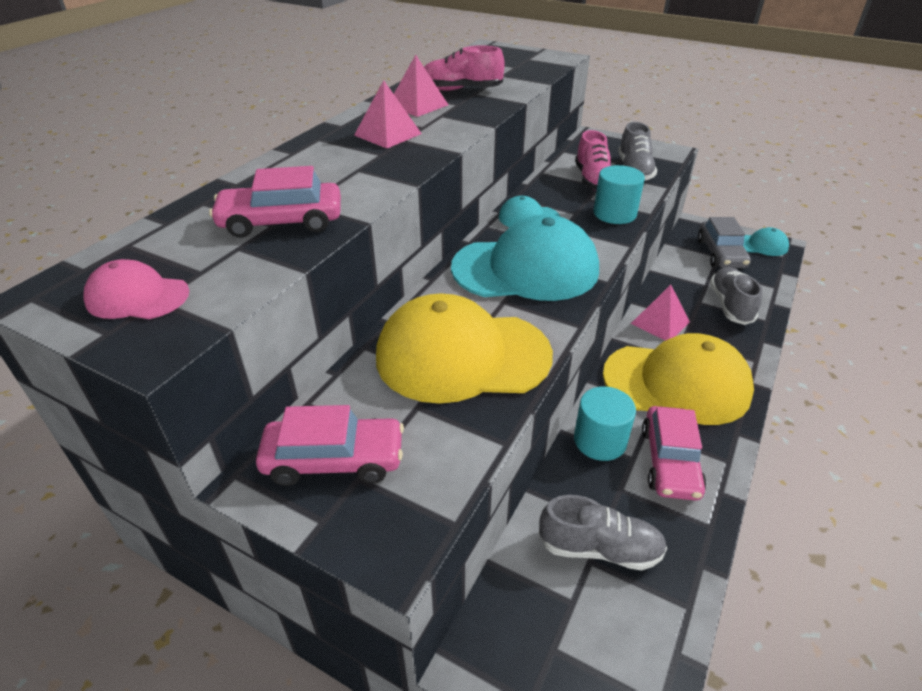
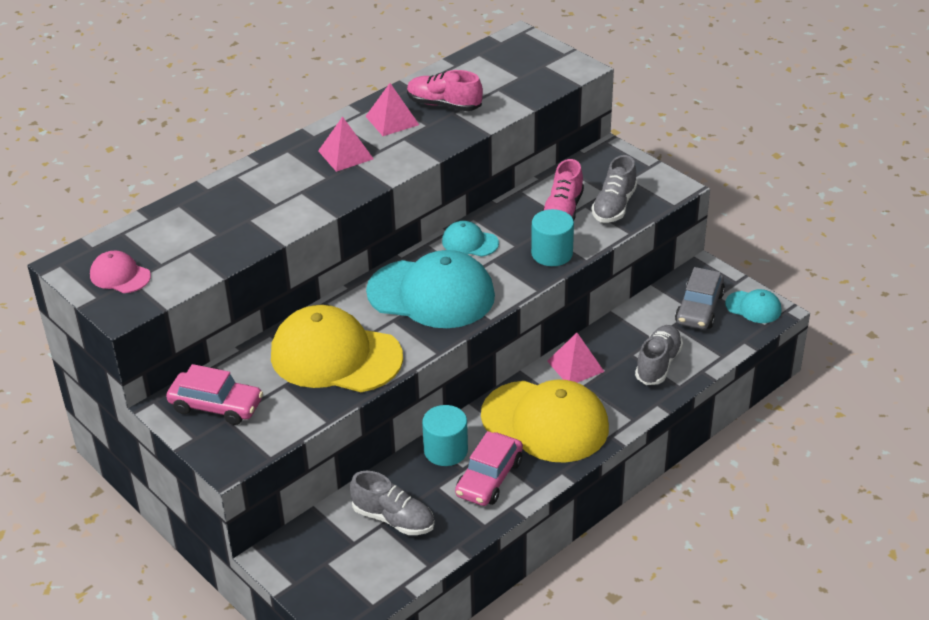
camera: 20 degrees right, 0 degrees up
(281, 222) = (225, 233): pink car -> none

